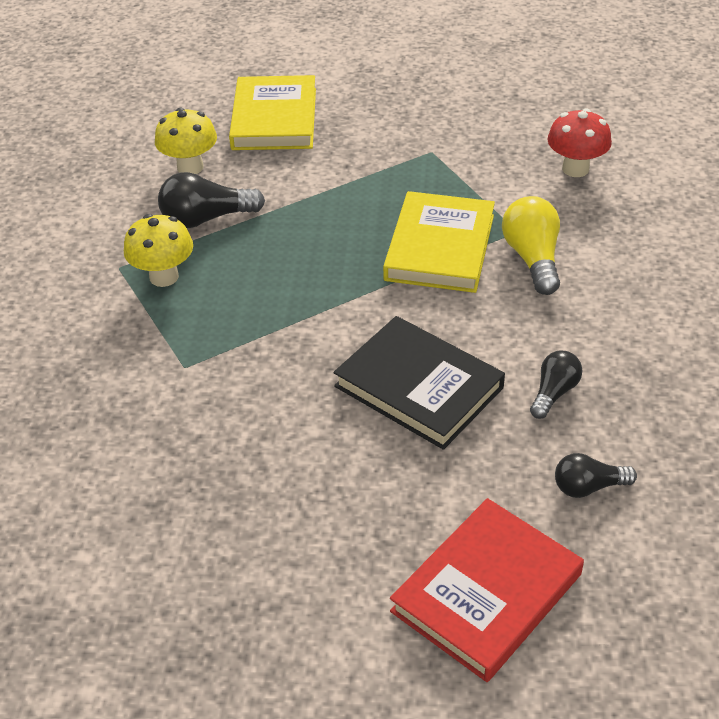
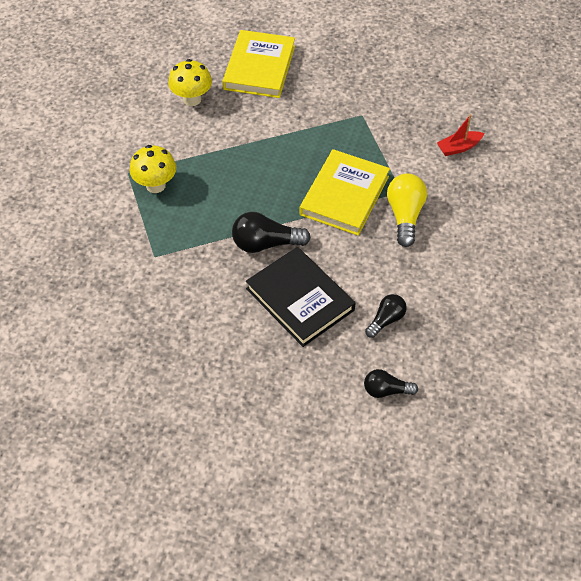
camera: 10 degrees right, 10 degrees up
(206, 219) = (193, 144): black light bulb -> black light bulb (265, 244)
(487, 593) = (301, 447): red book -> none
(575, 169) = (458, 147): red mushroom -> red boat

